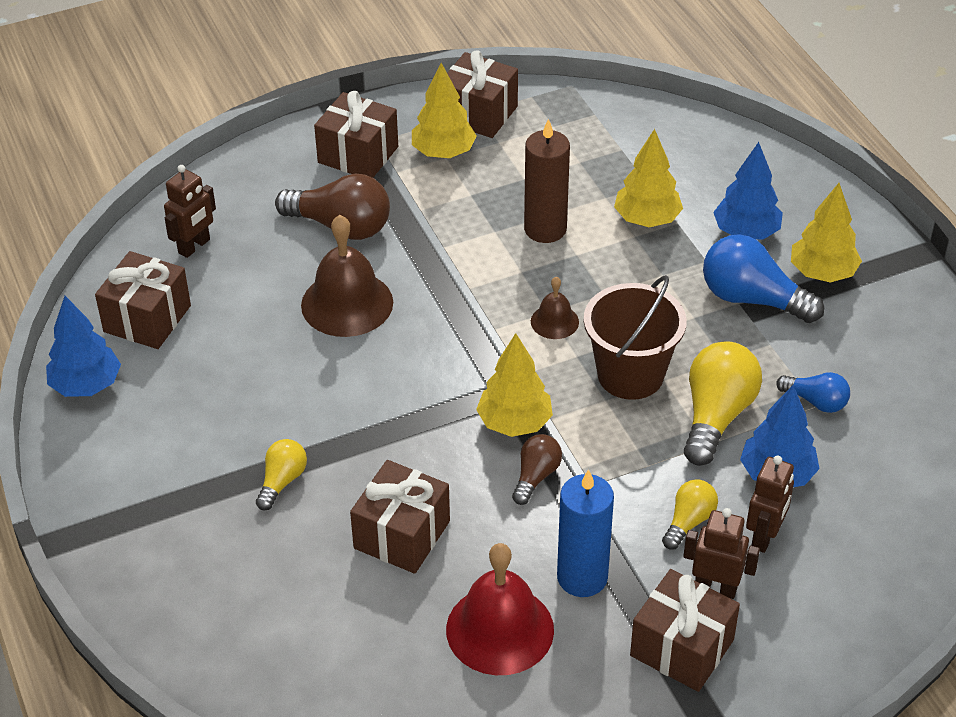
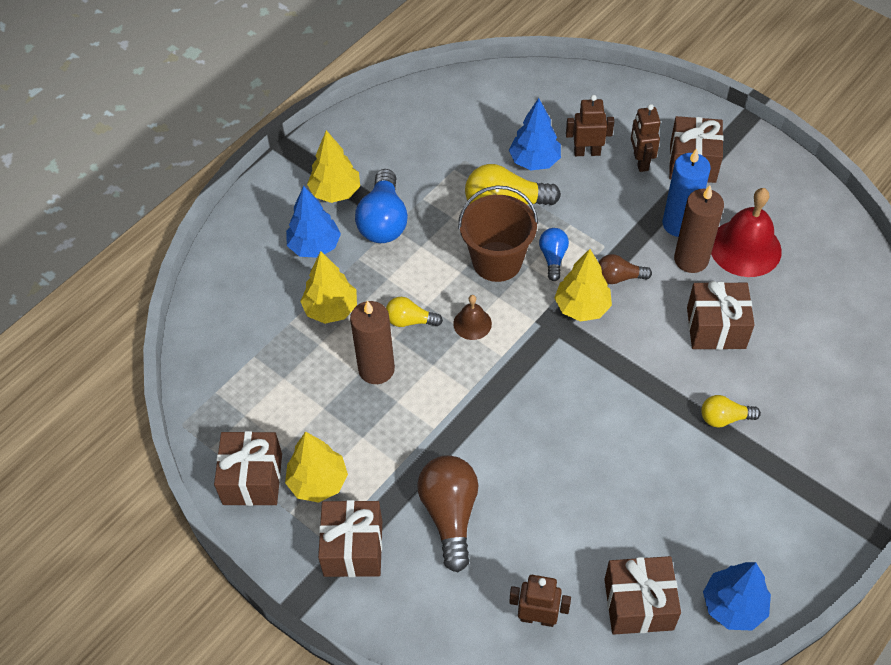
camera: 115 degrees left, 10 degrees up
(347, 303) = (533, 465): brown bell -> none
(517, 561) = (691, 259): none -> brown candle
(689, 521) = (600, 189): yellow light bulb -> yellow light bulb (410, 321)
(816, 401) = (461, 161): blue light bulb -> blue light bulb (553, 258)

